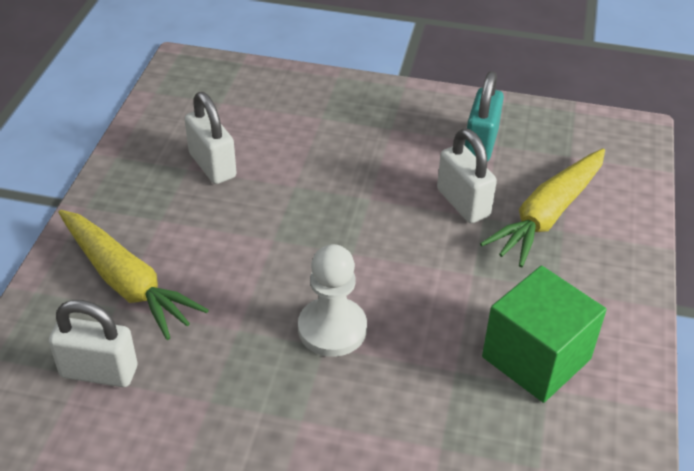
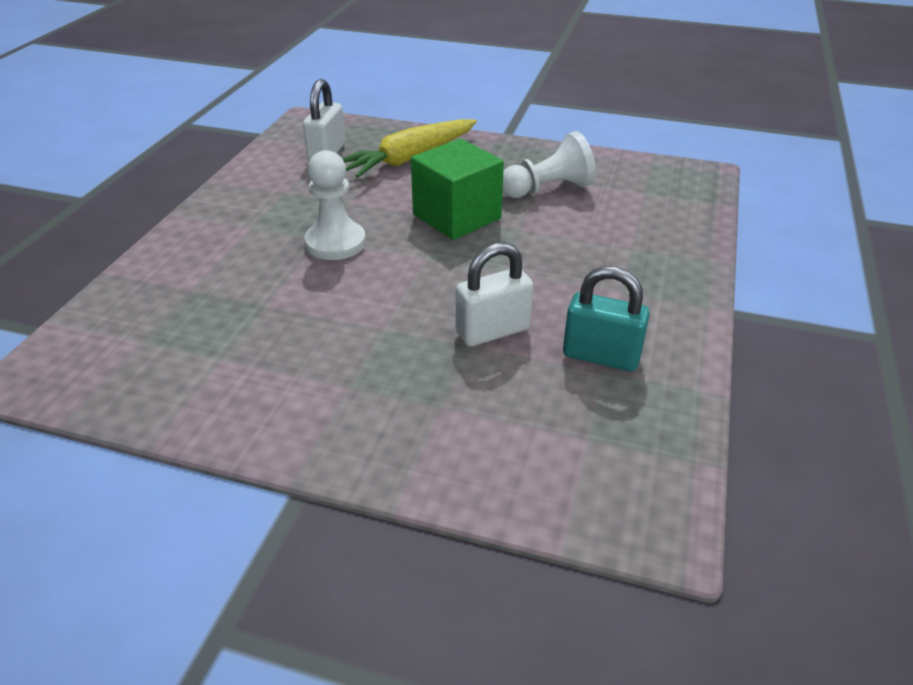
camera: 95 degrees right, 5 degrees down
(212, 165) = (548, 189): white padlock -> white pawn
(536, 358) = (259, 356): green cube -> green cube (457, 216)
(547, 215) = (467, 396): yellow carrot -> none

